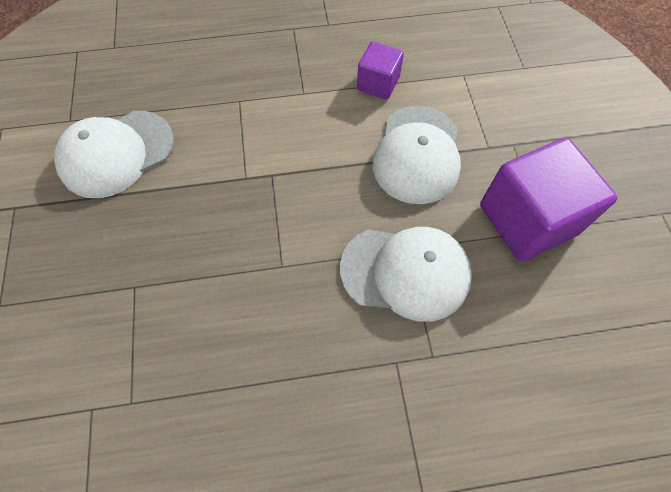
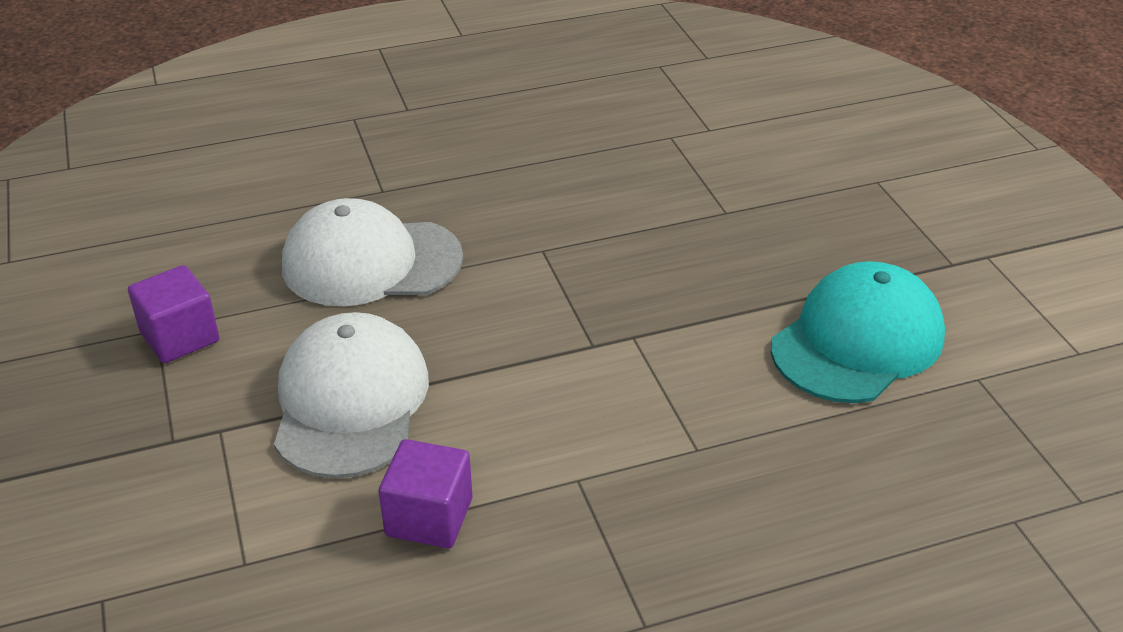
camera: 170 degrees right, 25 degrees down
(117, 153) = (857, 341): white cap -> turquoise cap
(527, 219) = (180, 337): purple cube -> purple cube, size x0.54

